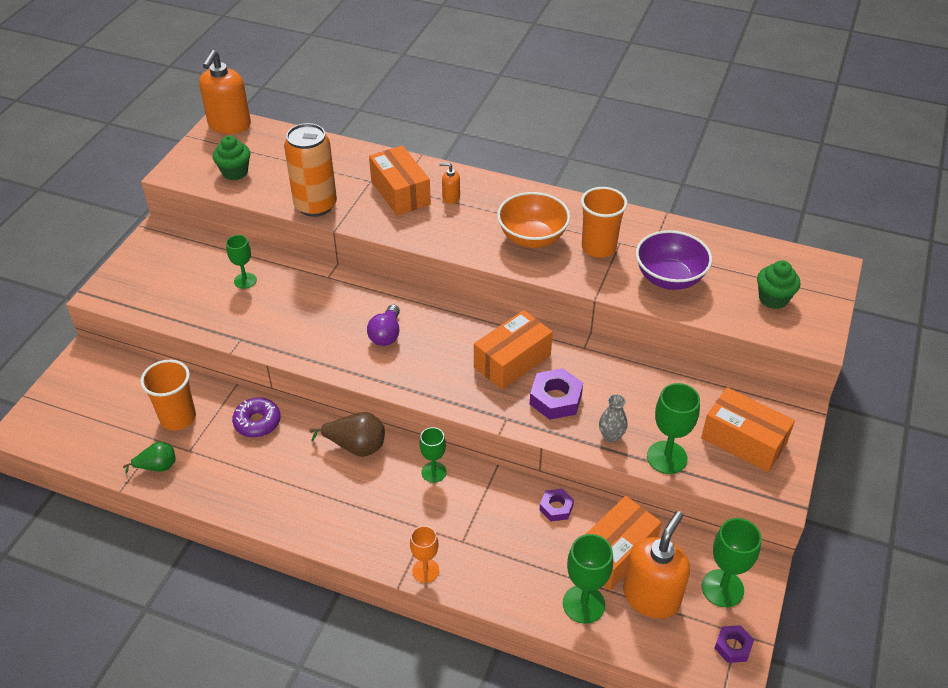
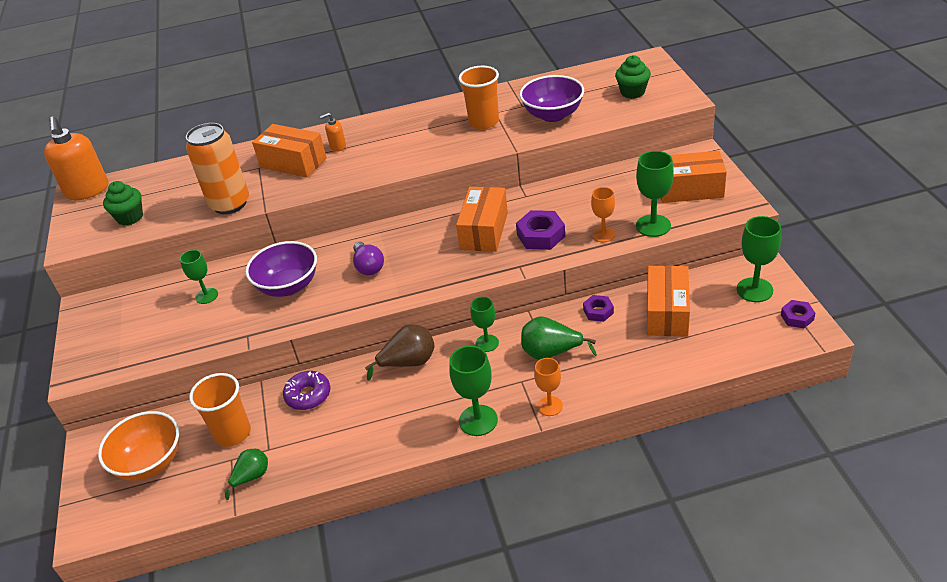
camera: 30 degrees left, 5 degrees down
(310, 312) = (288, 286): none -> purple bowl
(476, 520) = (551, 353): none -> green pear
(532, 238) = (429, 140): orange bowl -> orange bowl (150, 462)
(583, 604) = (680, 355): green goblet -> green goblet (478, 420)
(611, 436) = (603, 235): grey vase -> orange goblet
(651, 596) = (717, 322): orange soap dispenser -> none

